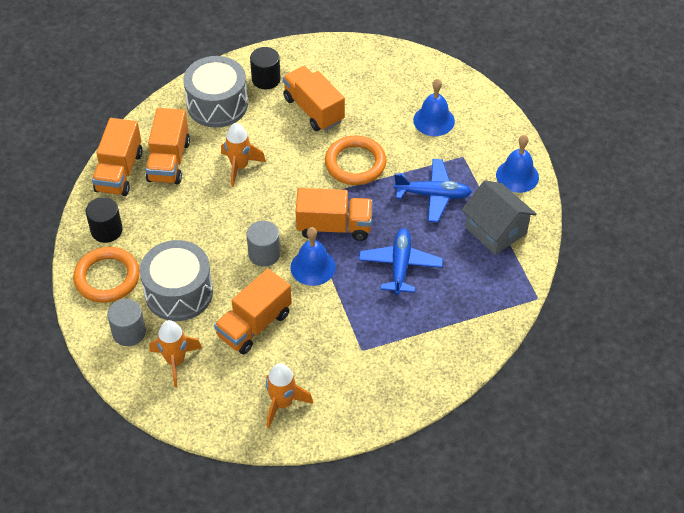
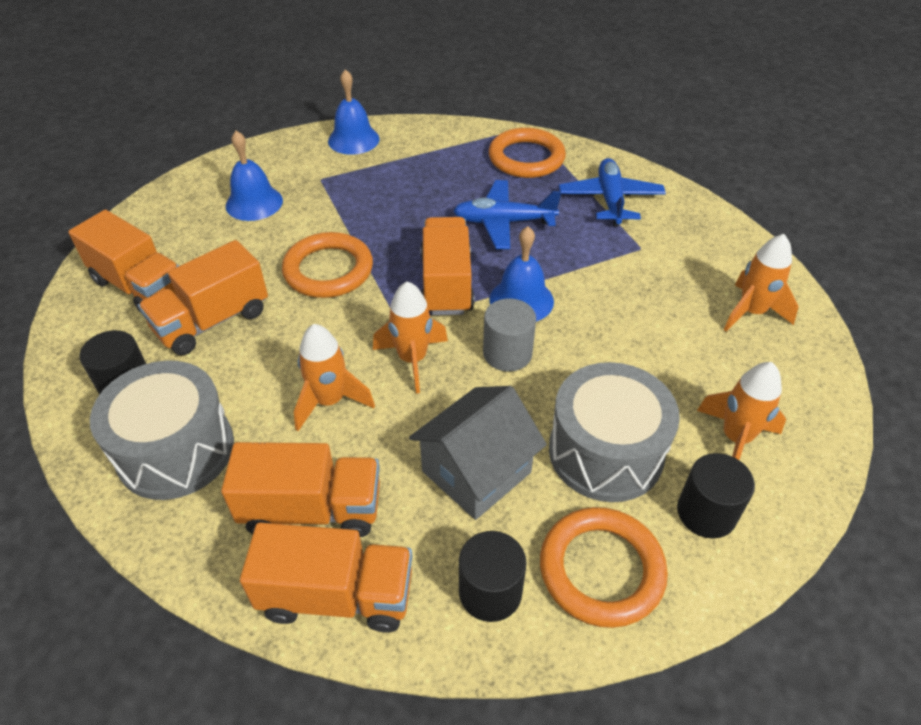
camera: 95 degrees left, 5 degrees down
(129, 332) = (706, 512): grey cylinder -> black cylinder
(254, 325) = (637, 352): orange truck -> orange truck (140, 286)
(266, 205) = (412, 360): none -> orange rocket
(433, 195) = (385, 200): blue plane -> blue plane (610, 200)
(487, 290) = (526, 158): none -> orange ring
(496, 230) = (438, 153): grey house -> grey house (476, 471)

